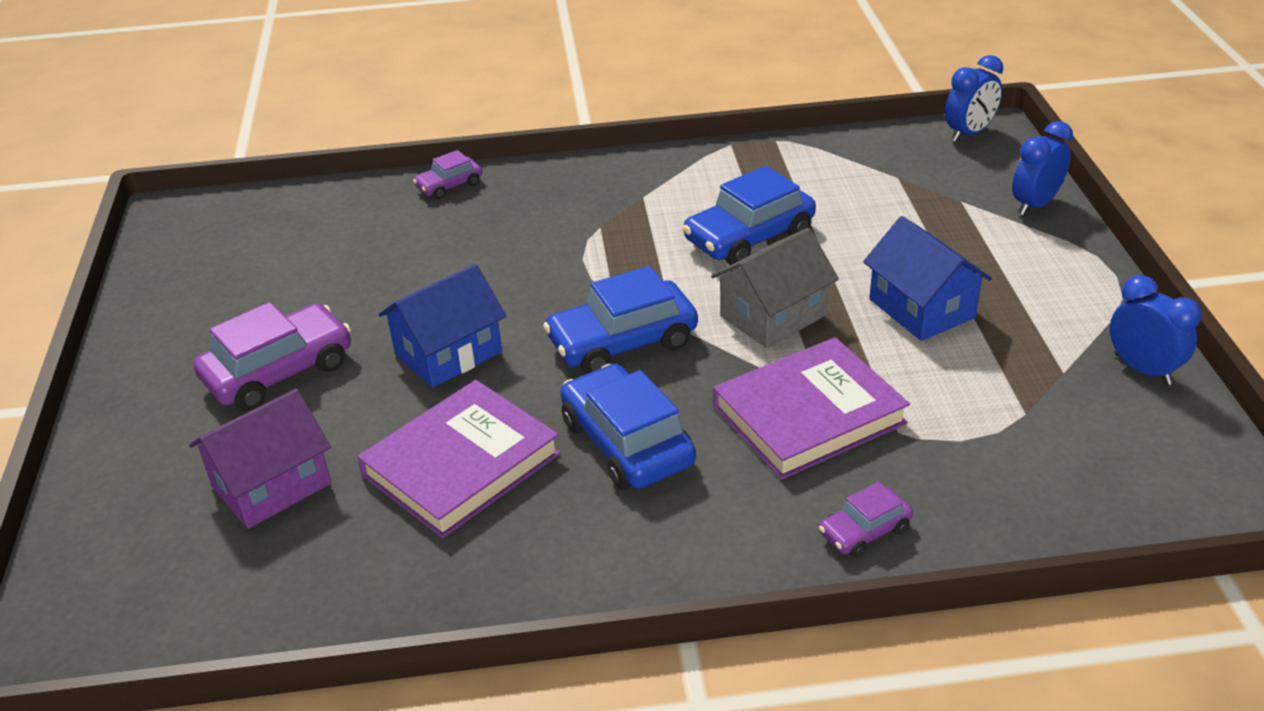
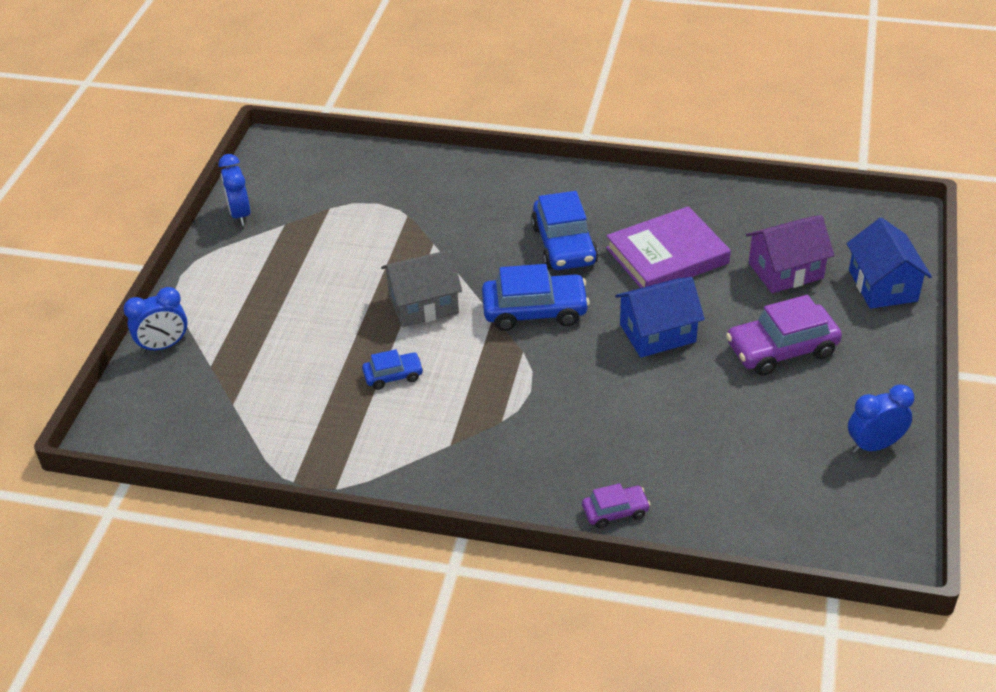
camera: 160 degrees left, 5 degrees up
(749, 237) = (393, 376): blue car -> blue car, size x0.54
(808, 415) = (449, 235): purple book -> none
(864, 531) = (465, 174): purple car -> none
(921, 308) = (324, 284): blue house -> blue house (882, 285)
(969, 133) = (129, 436): blue clock -> blue clock (874, 445)

